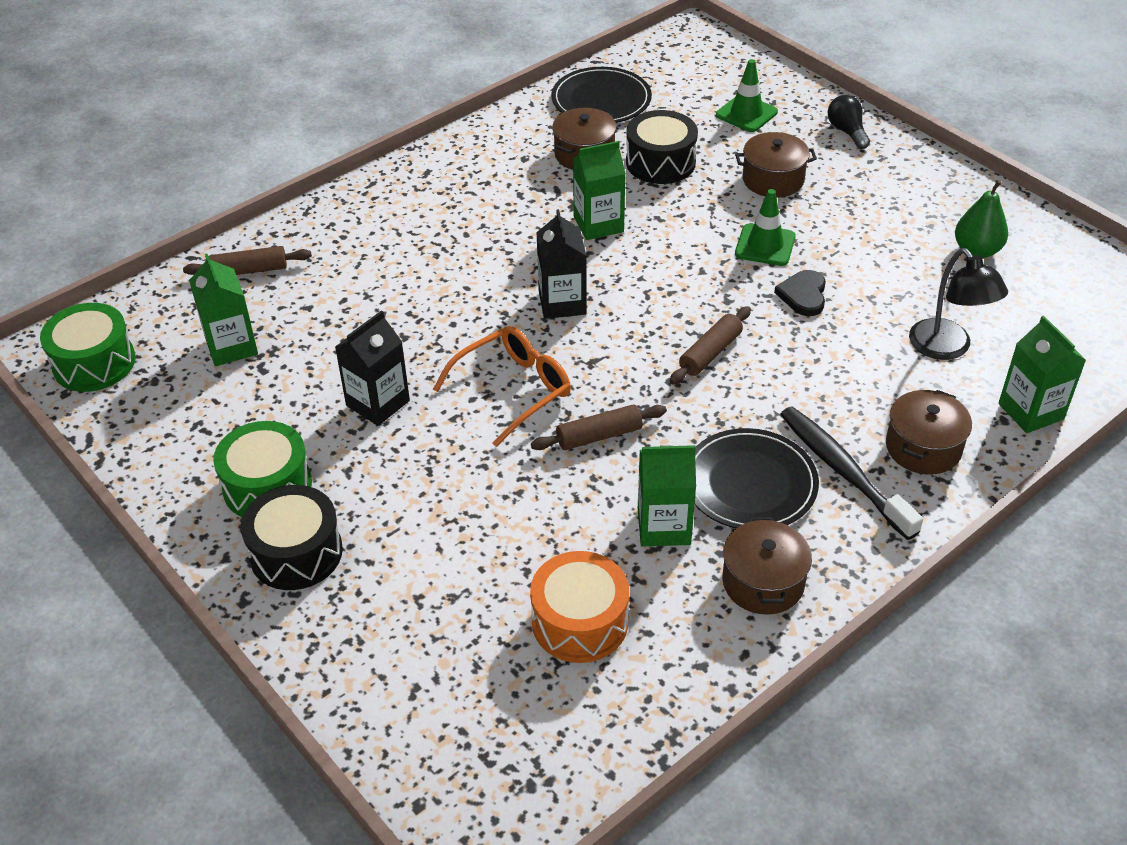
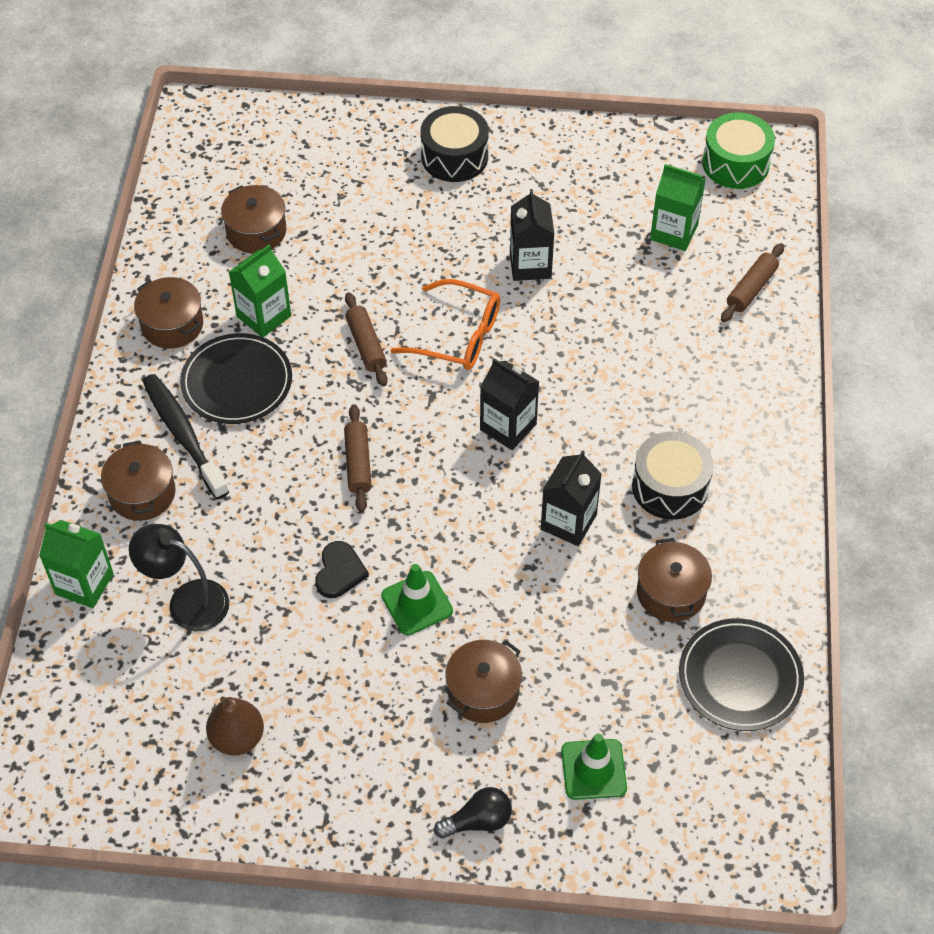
camera: 135 degrees right, 10 degrees up
(267, 486) = (521, 175): green drum -> none
(513, 390) = (458, 336): orange glasses -> orange glasses turned 75 degrees counterclockwise
(580, 622) = (256, 231): orange drum -> brown pot
(598, 224) = (568, 522): green carton -> black carton
(599, 436) = (366, 345): brown rolling pin -> brown rolling pin turned 45 degrees counterclockwise
(660, 162) = (598, 635): black drum -> black drum (670, 487)
(803, 295) = (339, 572): black heart -> black heart turned 45 degrees clockwise
(843, 471) = (183, 435): black toothbrush -> black toothbrush turned 135 degrees counterclockwise
(847, 131) = (478, 821): black light bulb -> black light bulb turned 45 degrees counterclockwise
(976, 251) = (237, 737): green pear -> brown pear

